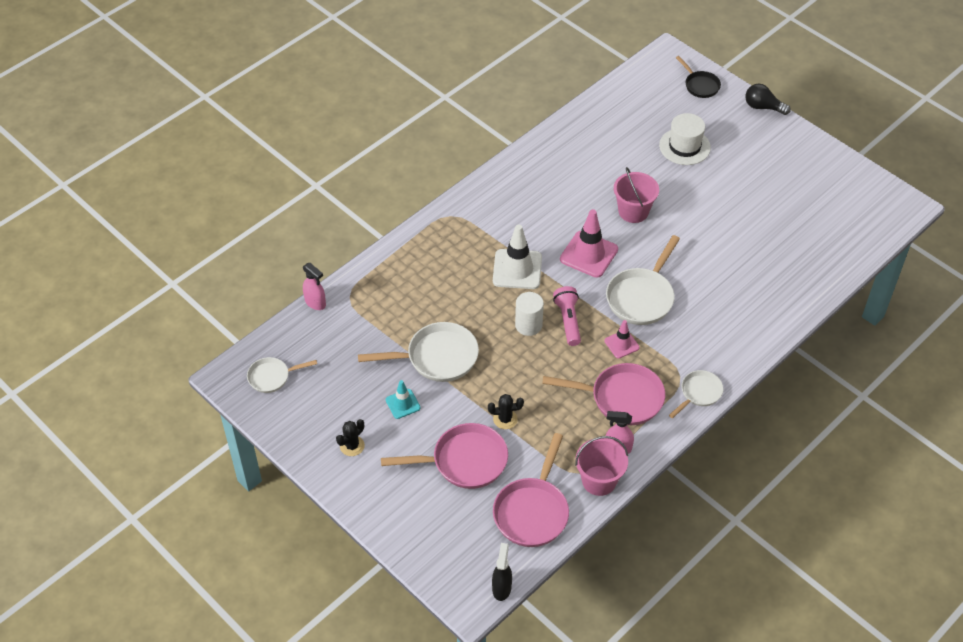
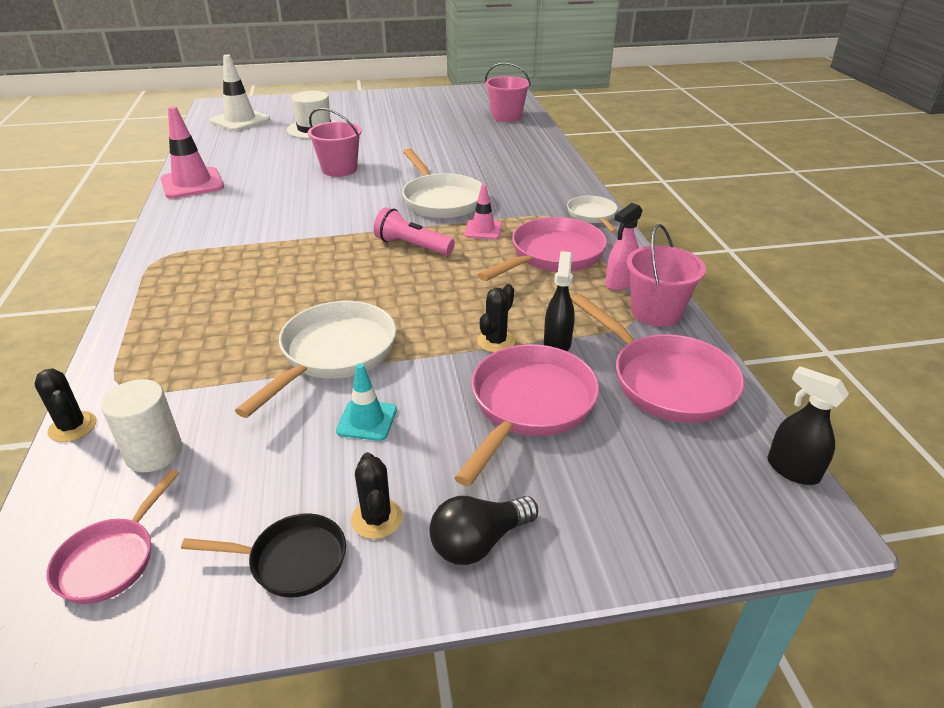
camera: 55 degrees left, 15 degrees down
(272, 377) = (111, 560): white pan -> pink pan
(315, 303) = (72, 427): pink spray bottle -> black cactus
(517, 269) = (301, 248): white traffic cone -> white traffic cone (240, 121)
(526, 447) = (557, 344): none -> black spray bottle
(528, 325) = (383, 270): white cylinder -> white cylinder (154, 453)
(589, 254) = (349, 205): pink traffic cone -> pink traffic cone (192, 183)
(700, 85) = (270, 105): black pan -> black pan (292, 560)
(763, 107) = (334, 95): black light bulb -> black light bulb (478, 542)
(837, 246) = (506, 117): none -> pink bucket

